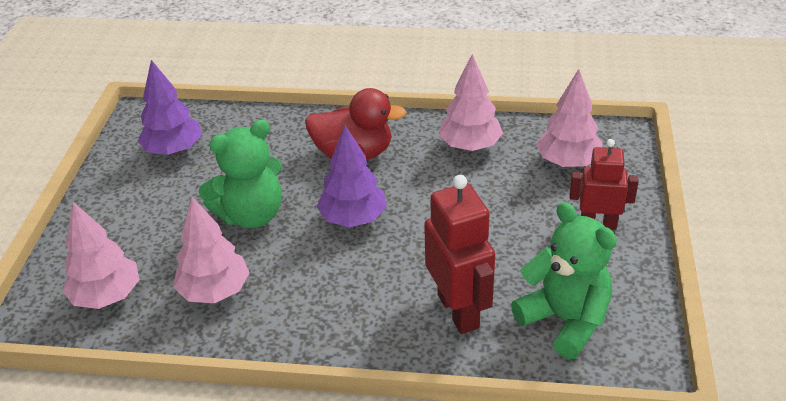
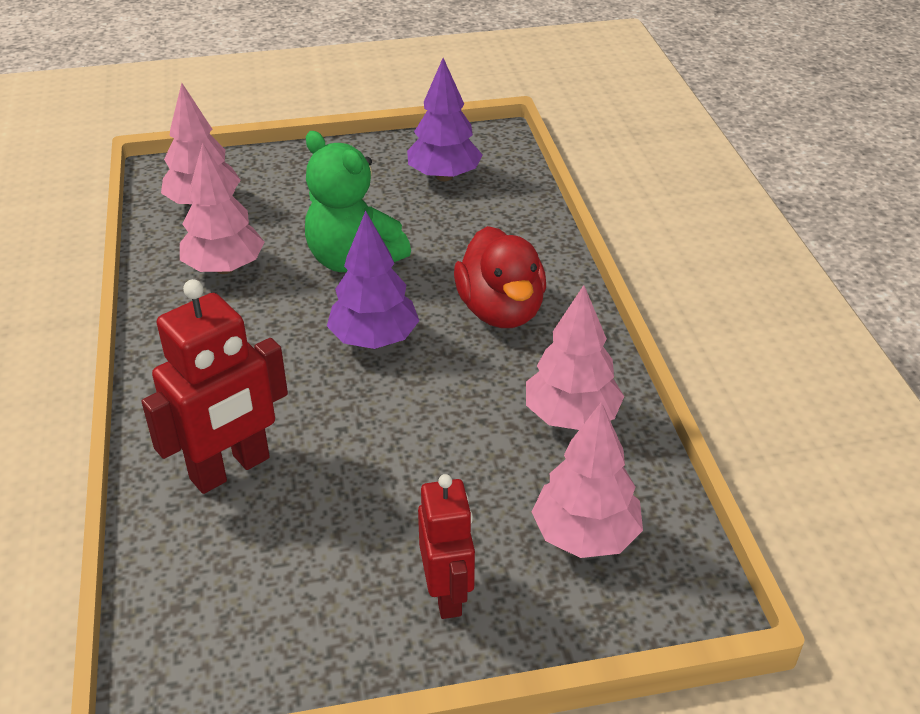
camera: 70 degrees right, 0 degrees up
(565, 320) = (232, 582): green teddy bear -> none

